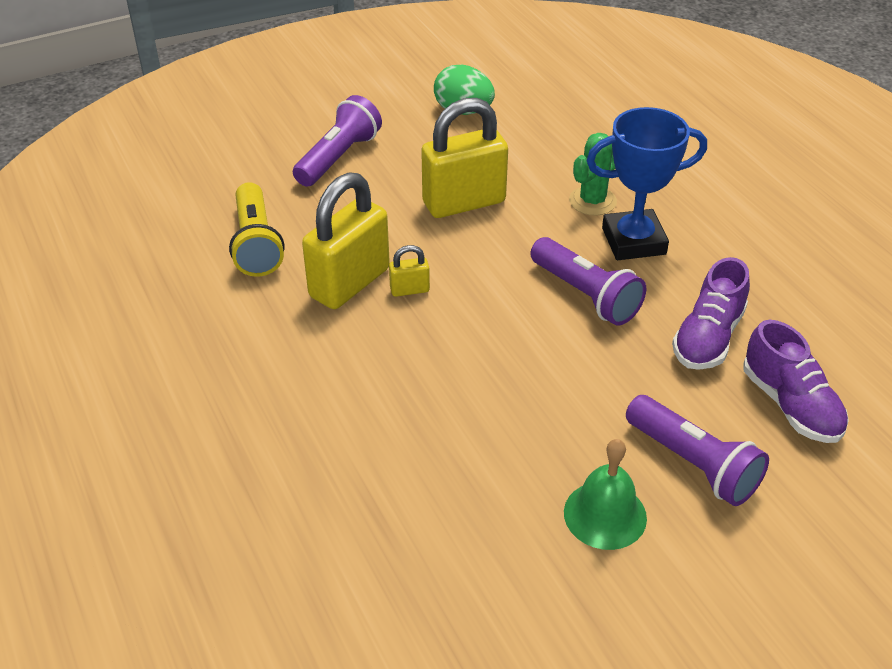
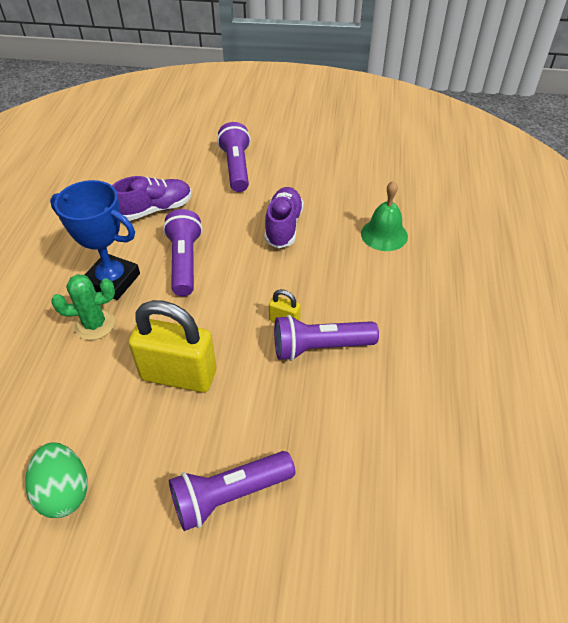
camera: 145 degrees left, 5 degrees up
(256, 244) = (367, 424): yellow flashlight -> none
(349, 283) = (320, 347): yellow padlock -> purple flashlight
(605, 515) = (296, 169): green bell -> green bell (384, 234)
(790, 405) = (164, 168): purple shoe -> purple shoe (283, 226)

